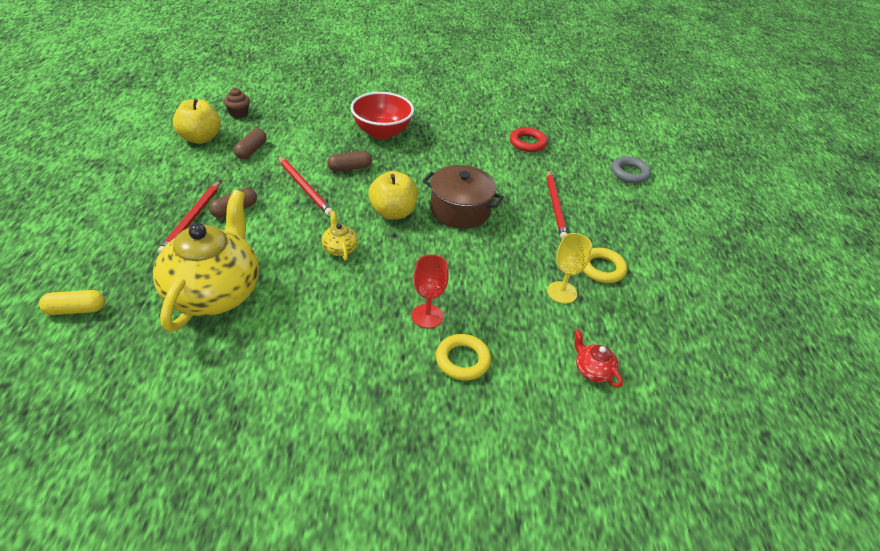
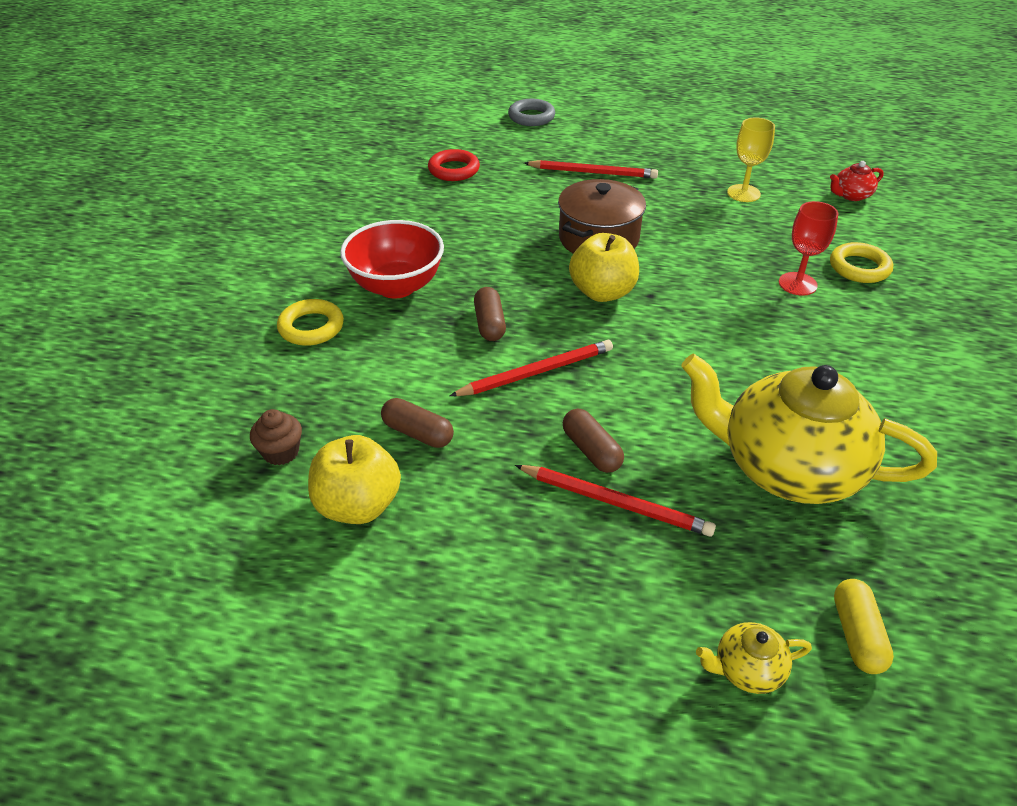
camera: 75 degrees left, 0 degrees up
(339, 248) = (682, 343): yellow teapot -> yellow teapot (747, 669)
(602, 268) = (702, 164): yellow ring -> yellow ring (311, 327)

